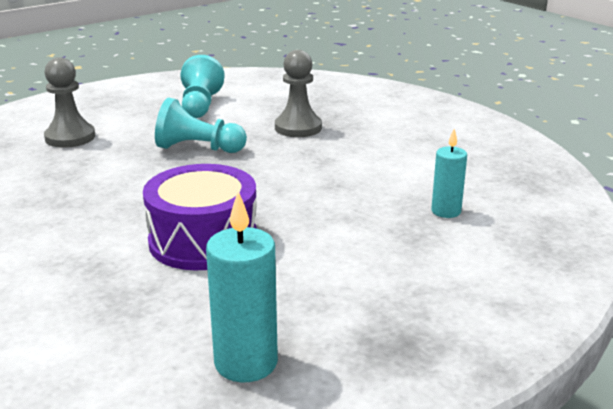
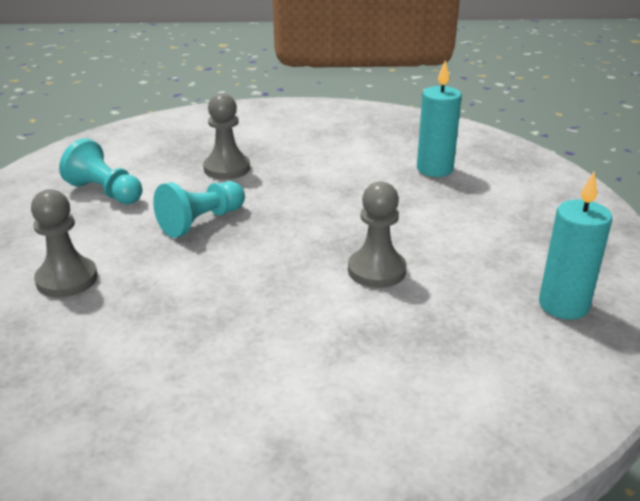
camera: 55 degrees left, 5 degrees up
(203, 240) = (376, 270): purple drum -> grey pawn
(446, 211) = (434, 169): turquoise candle -> turquoise candle, size x1.58

